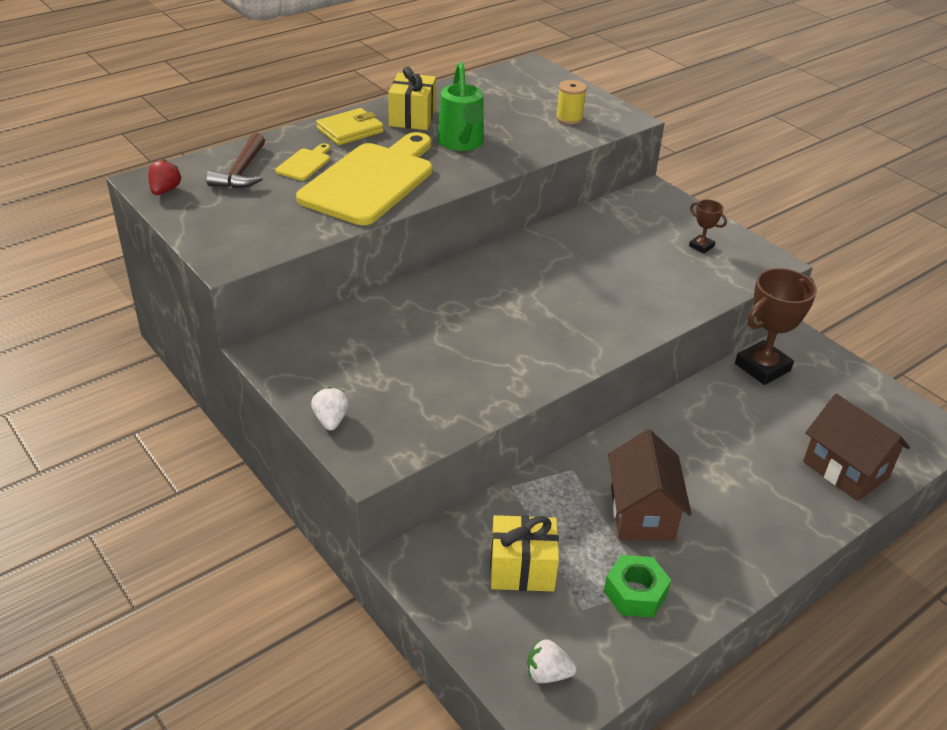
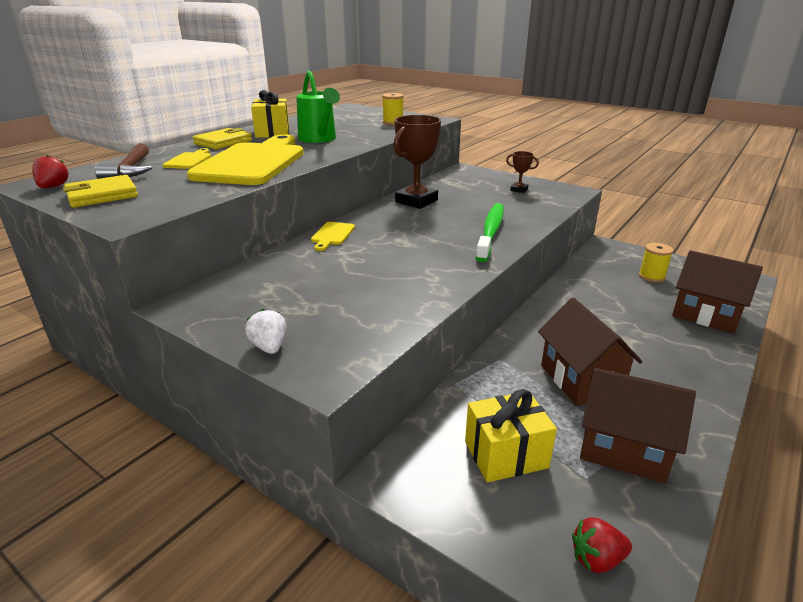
camera: 15 degrees left, 10 degrees down
(209, 215) = (102, 195): none -> yellow wallet
(441, 283) = (332, 235): none -> yellow cutting board
(547, 674) = (597, 559): white strawberry -> red strawberry
(621, 314) = (491, 232): none -> green toothbrush
(635, 593) = (623, 449): green nut -> brown house
(762, 367) = (594, 265): brown trophy -> brown trophy (416, 201)
(822, 401) = (651, 276): none -> yellow spool

